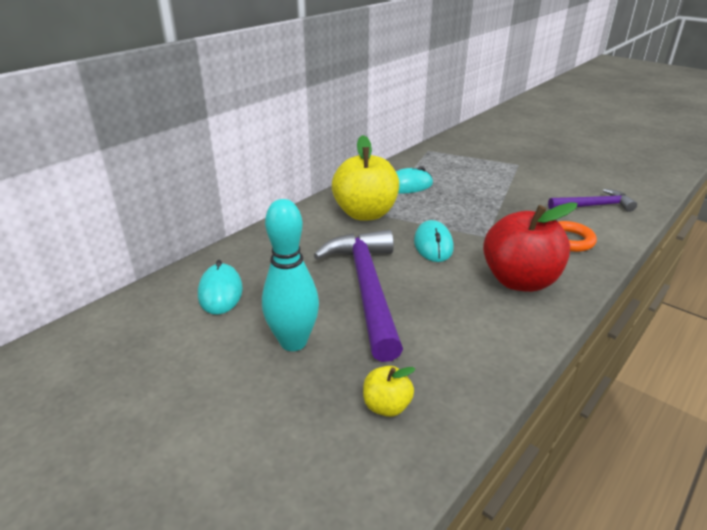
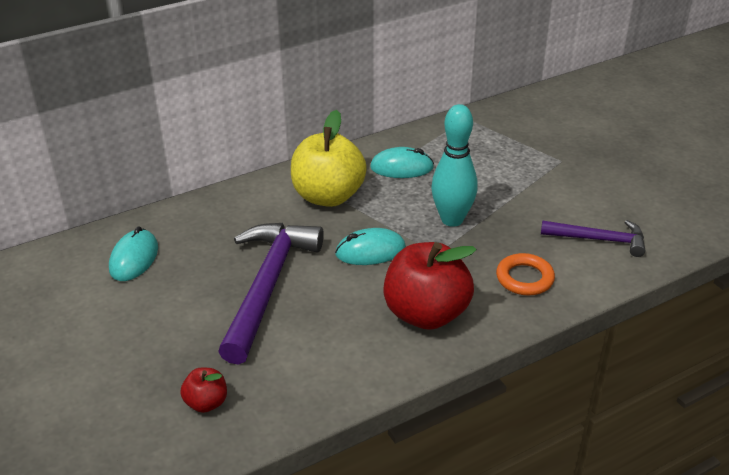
camera: 20 degrees right, 5 degrees up
(293, 342) = (167, 324): turquoise bowling pin -> turquoise bowling pin (452, 219)
(386, 406) = (206, 403): yellow apple -> red apple
(433, 245) = (370, 251): turquoise mouse -> turquoise mouse turned 60 degrees clockwise

